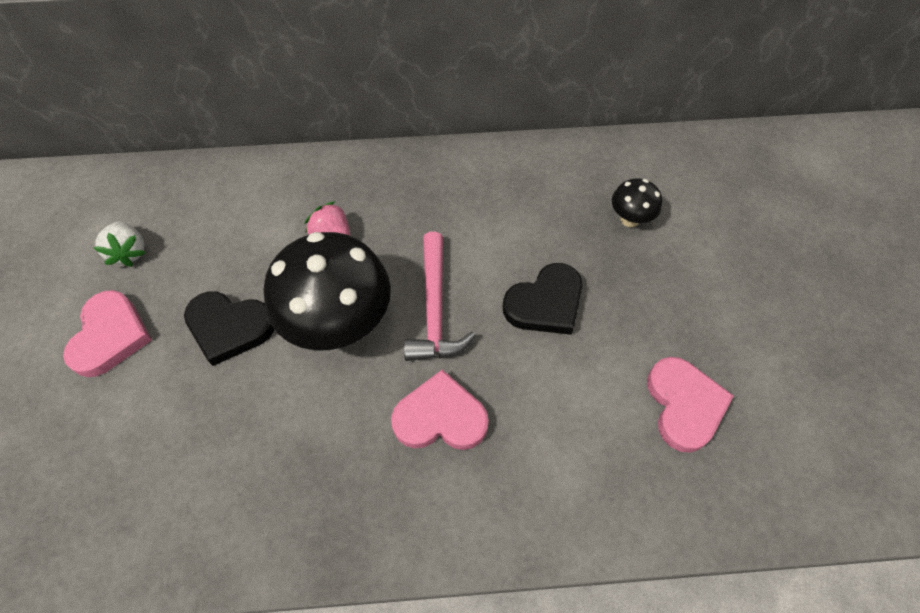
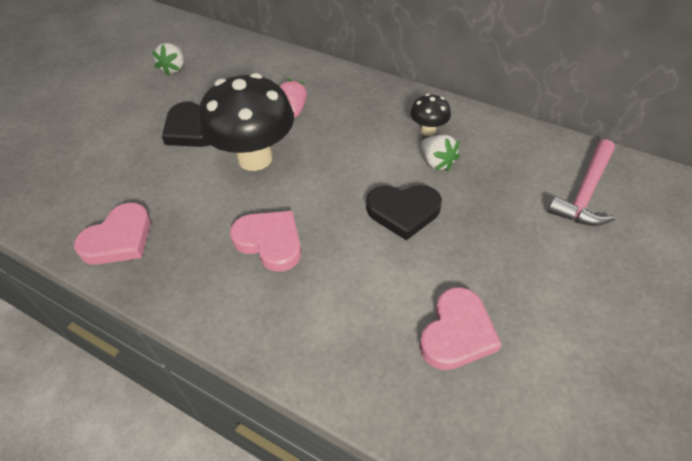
camera: 35 degrees right, 10 degrees down
(110, 336) = (127, 105): pink heart -> pink heart (119, 239)
(435, 308) = (322, 178): pink hammer -> pink hammer (585, 192)
(535, 227) = (436, 162): none -> white strawberry
(630, 219) = (518, 189): black mushroom -> black mushroom (428, 130)

